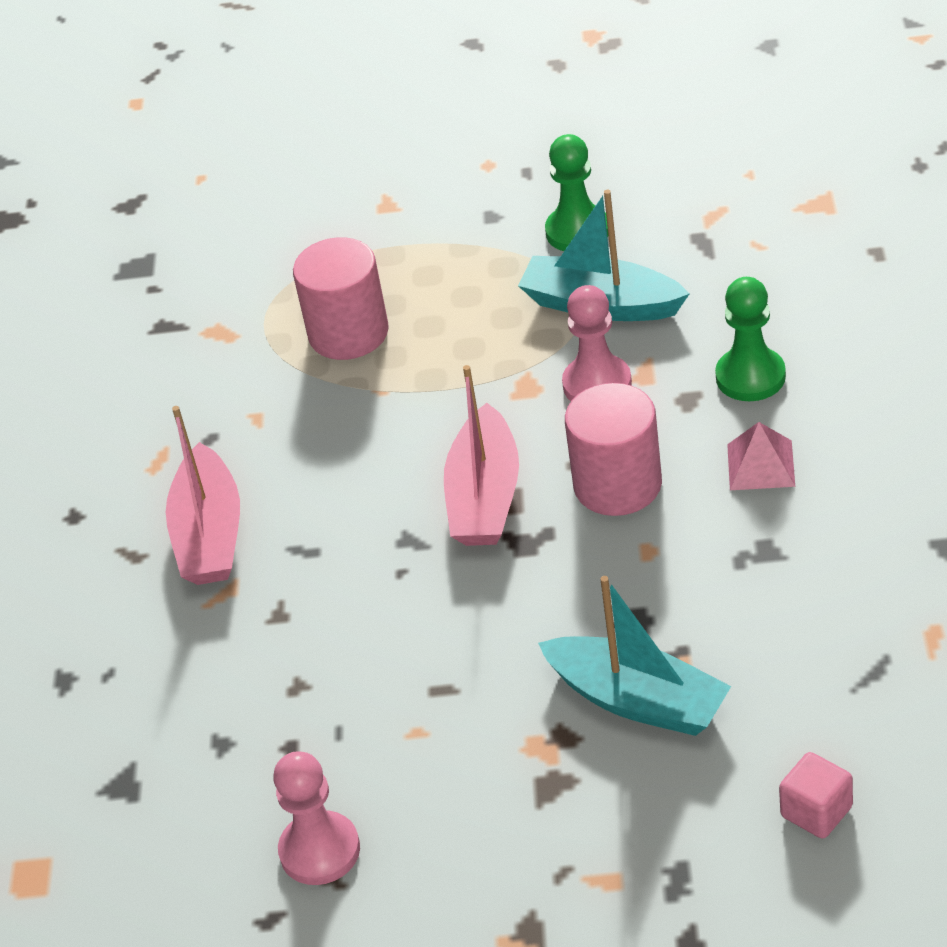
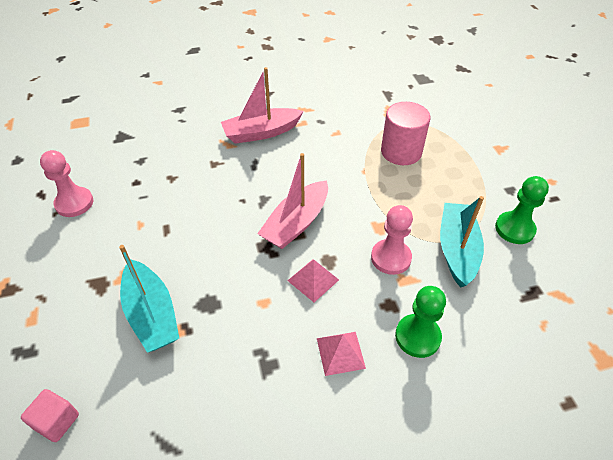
camera: 70 degrees right, 5 degrees up
(485, 496) = (296, 223): pink boat -> pink boat turned 45 degrees counterclockwise
(617, 484) = (313, 280): pink cylinder -> pink pyramid
(638, 700) = (152, 314): turquoise boat -> turquoise boat turned 45 degrees counterclockwise

